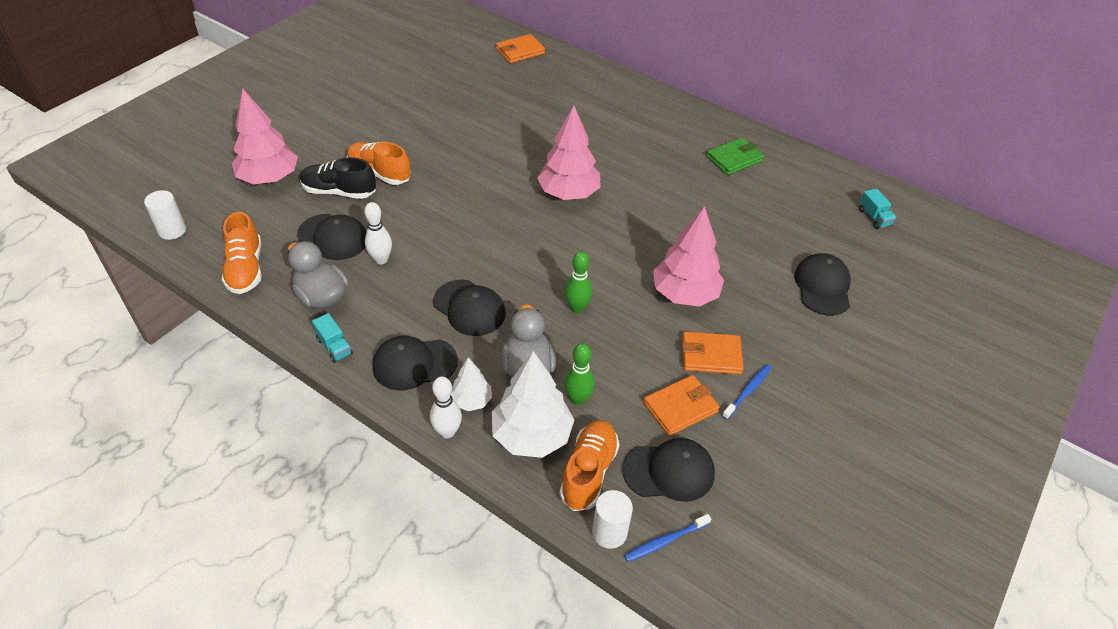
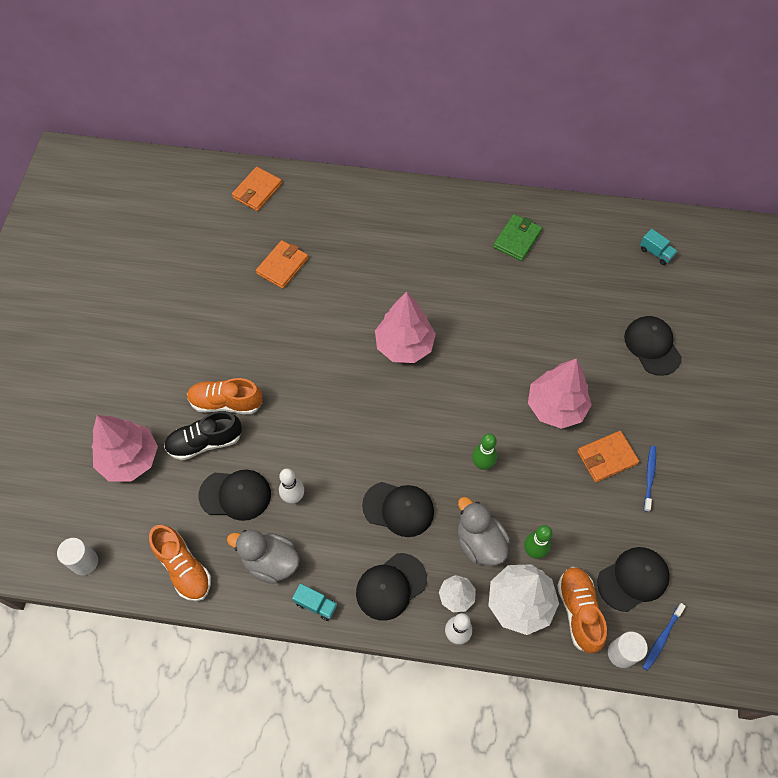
camera: 25 degrees left, 15 degrees up
(680, 407) = (610, 518): orange wallet -> orange wallet (282, 266)

